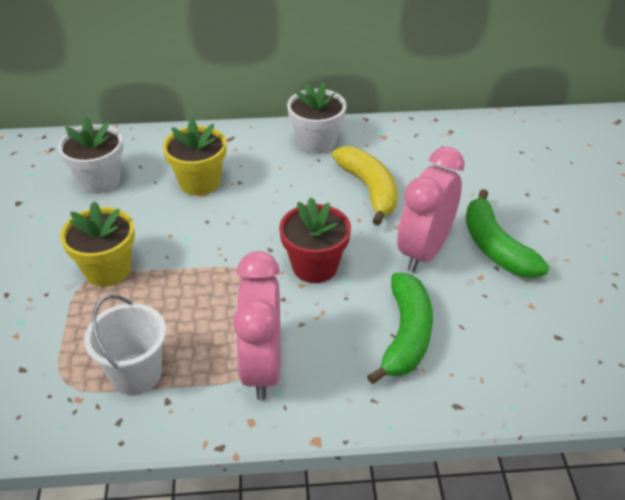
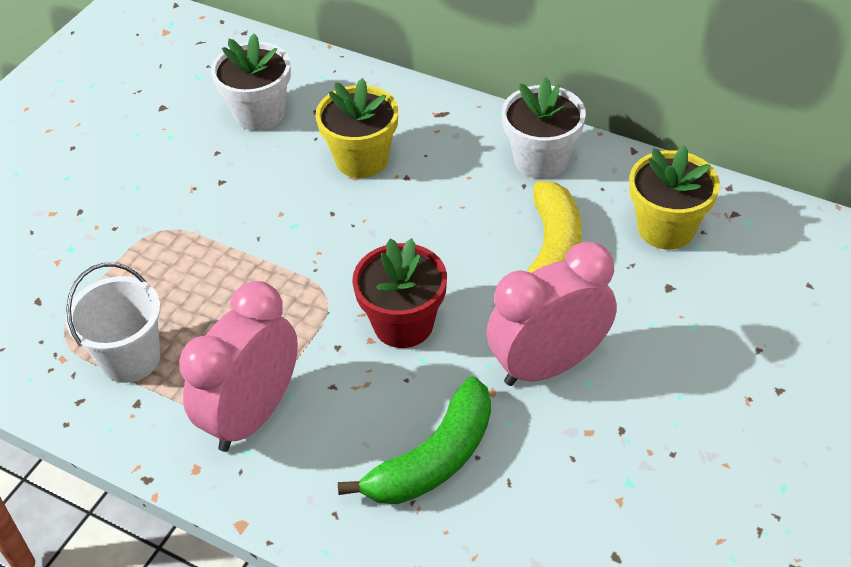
camera: 35 degrees right, 5 degrees up
(108, 270) = (189, 227): yellow flower pot -> yellow flower pot (666, 228)
(495, 247) = (644, 403): green banana -> none

